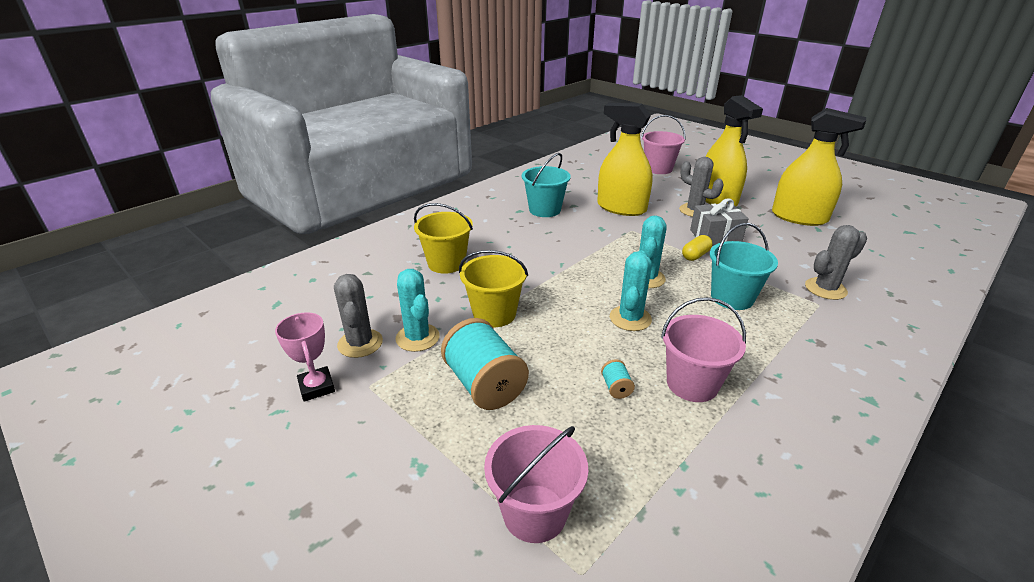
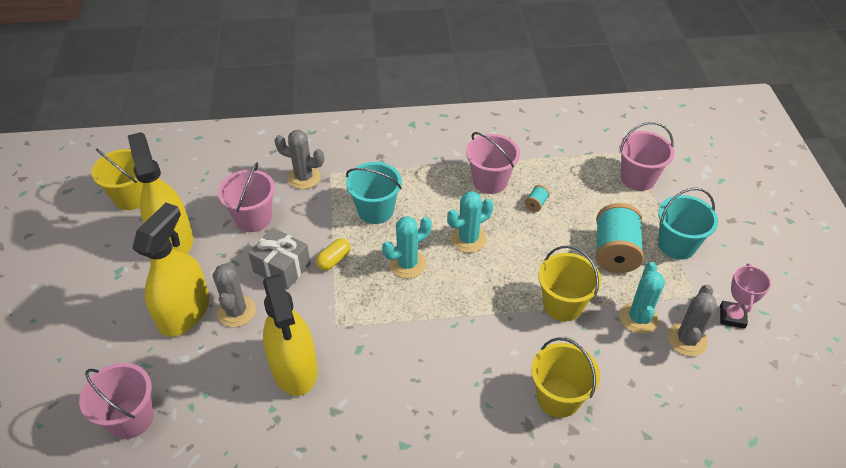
camera: 140 degrees left, 15 degrees up
(545, 210) = (375, 425): turquoise bucket -> turquoise bucket (676, 245)
(695, 255) = (334, 260): yellow capsule -> yellow capsule turned 45 degrees counterclockwise
(789, 248) = (253, 218): none -> pink bucket
(873, 221) = (132, 197): none -> yellow bucket

